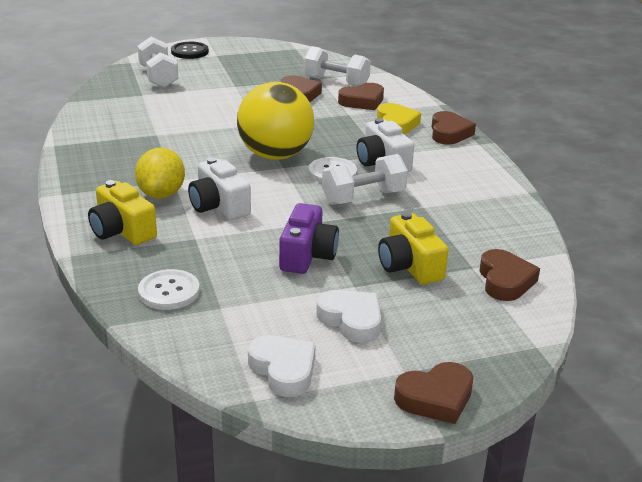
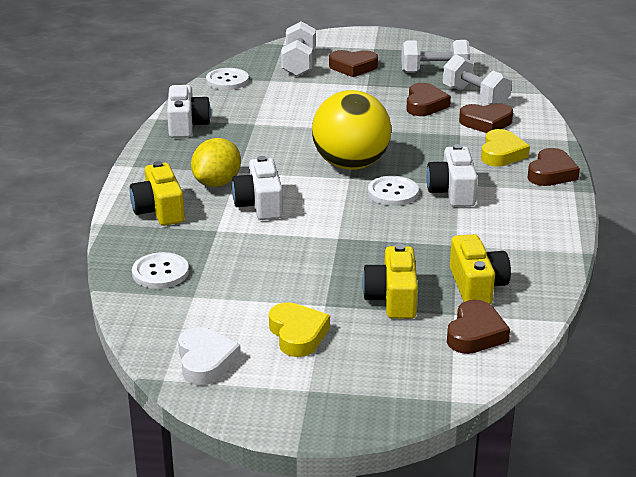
camera: 25 degrees right, 0 degrees up
(90, 146) = (186, 125): none -> white camera
(100, 101) = (227, 80): none -> white button
(189, 52) = (349, 40): black button -> none
(307, 255) = (304, 267): purple camera -> none
(351, 320) = (297, 334): white heart -> yellow heart
(363, 197) = (403, 223): white dumbbell -> white dumbbell (434, 72)
(435, 398) = (317, 419): brown heart -> brown heart (353, 67)
(470, 238) = (477, 286): none -> yellow camera

